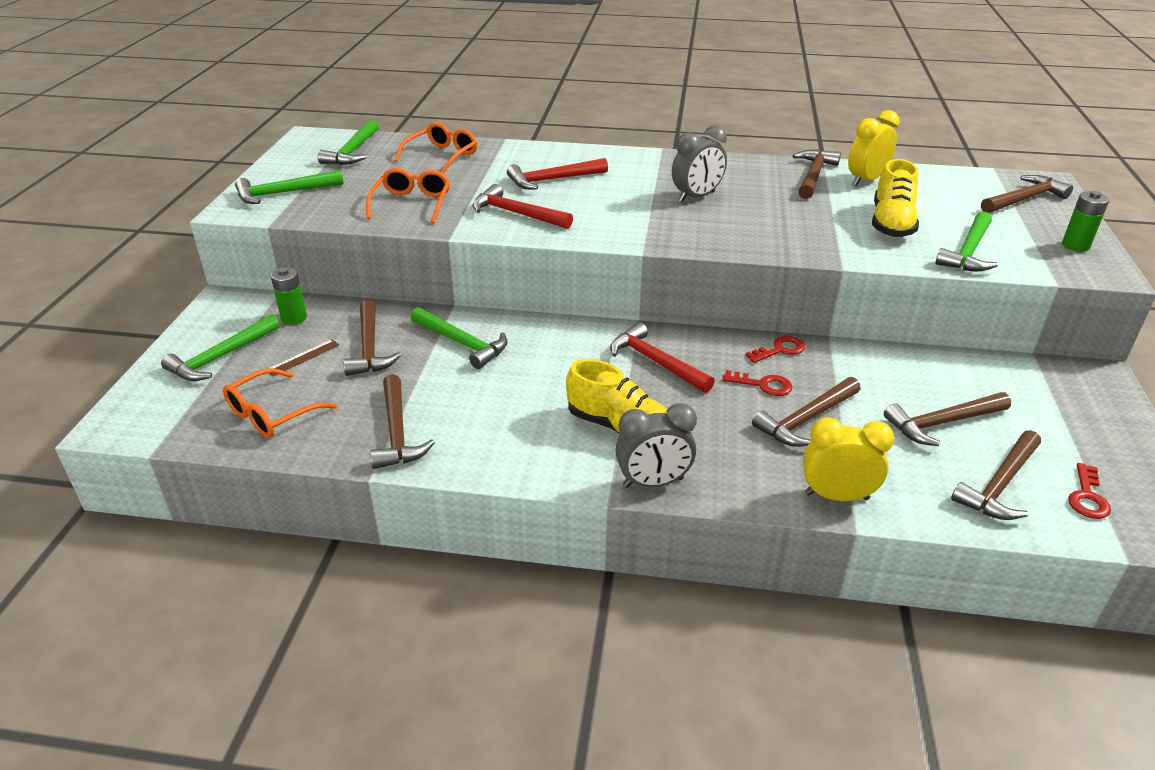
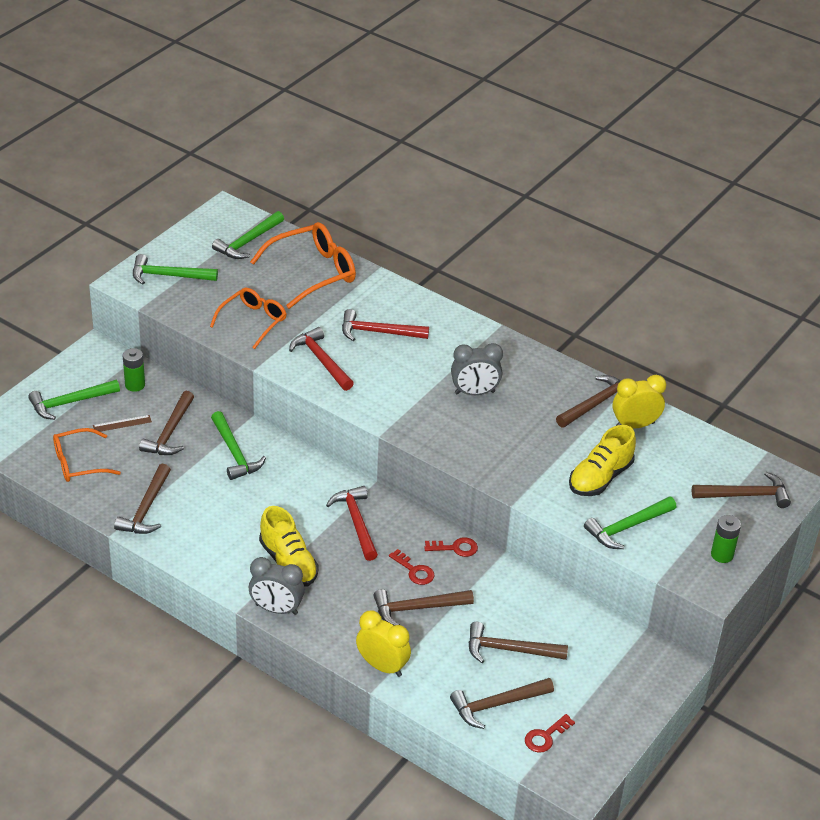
camera: 25 degrees right, 5 degrees up
(442, 156) = (313, 272): orange glasses -> orange glasses, size x1.51

